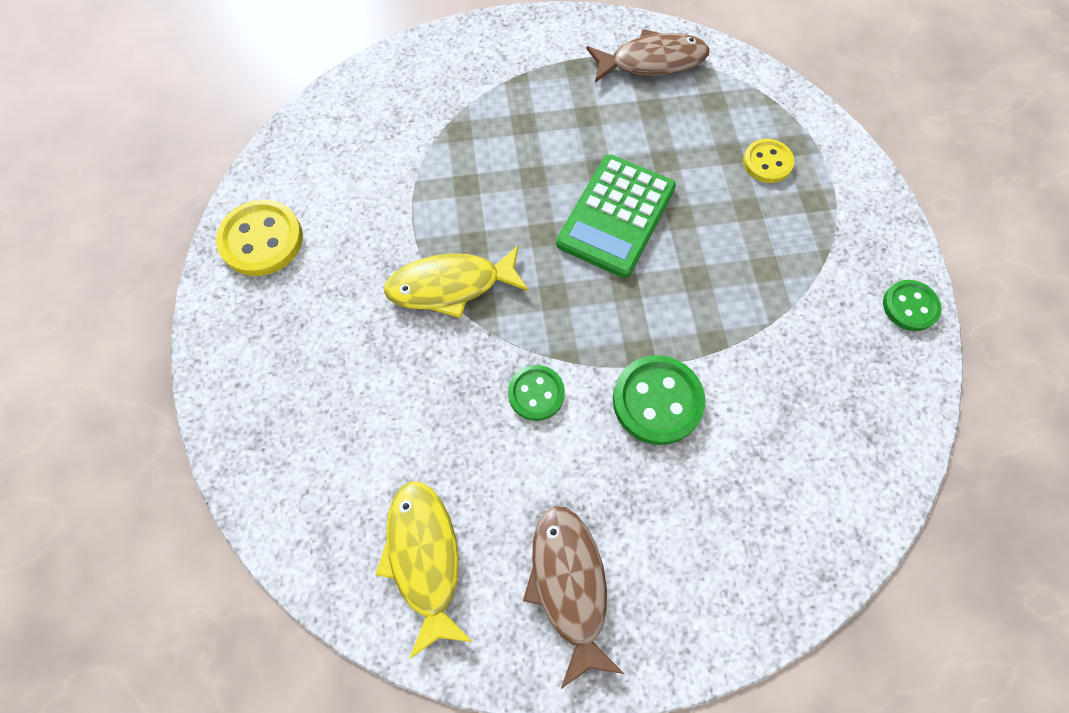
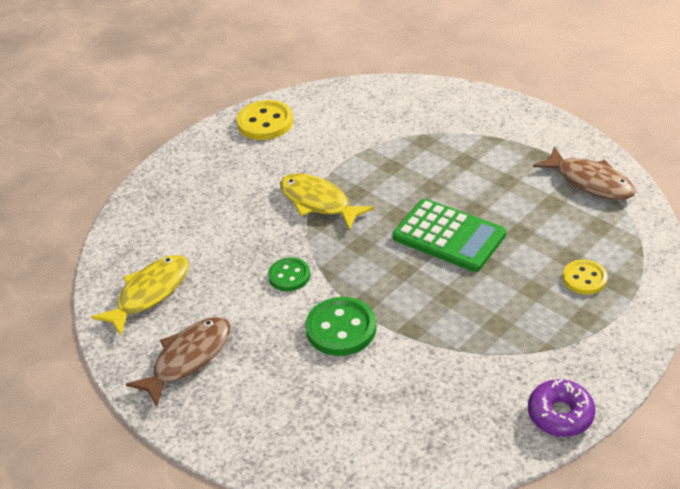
camera: 55 degrees right, 25 degrees down
(616, 216) = (449, 236): green calculator -> green calculator turned 135 degrees counterclockwise
(910, 306) = (560, 414): green button -> purple donut

